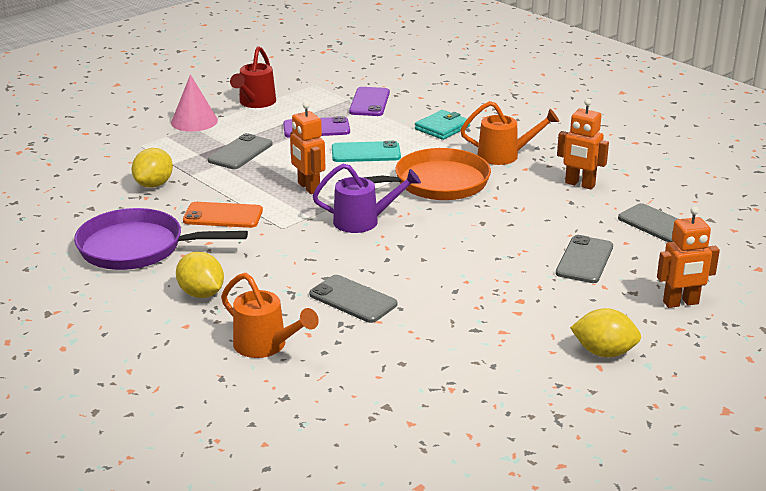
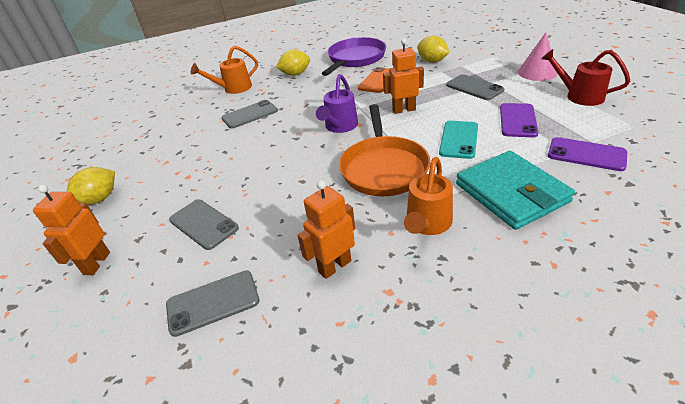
camera: 115 degrees right, 10 degrees up
(442, 128) = (511, 193): turquoise wallet -> turquoise wallet, size x1.70

